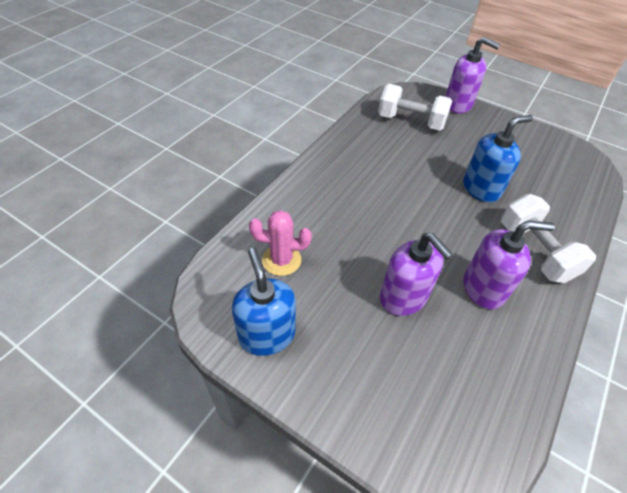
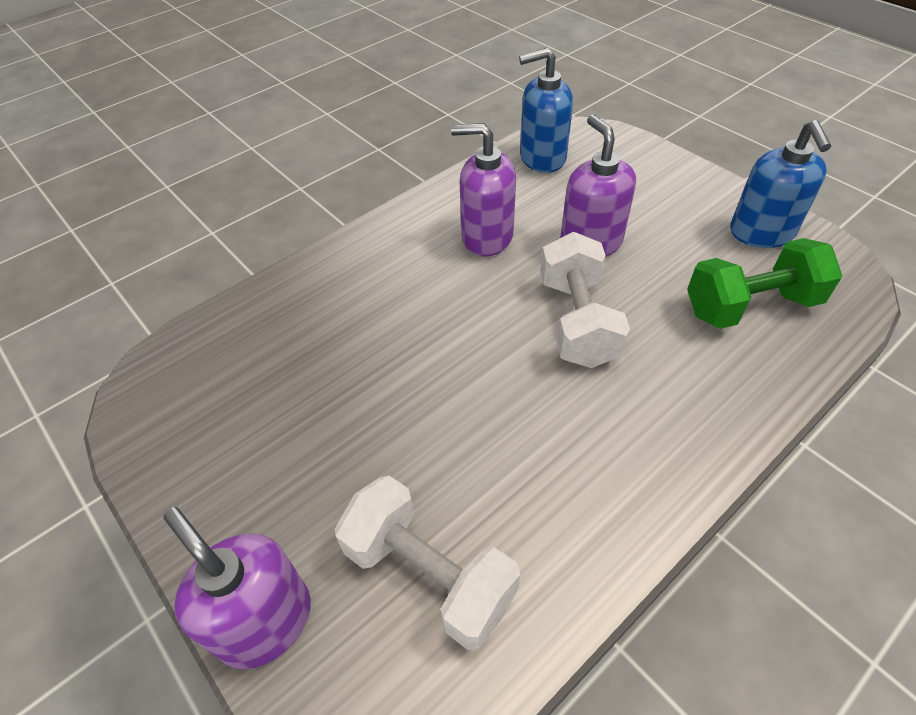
camera: 160 degrees left, 0 degrees up
(281, 260) = (750, 306): pink cactus -> green dumbbell
(481, 188) = (390, 365): blue soap dispenser -> blue soap dispenser (542, 158)
(535, 251) = (388, 264): white dumbbell -> white dumbbell (577, 321)

